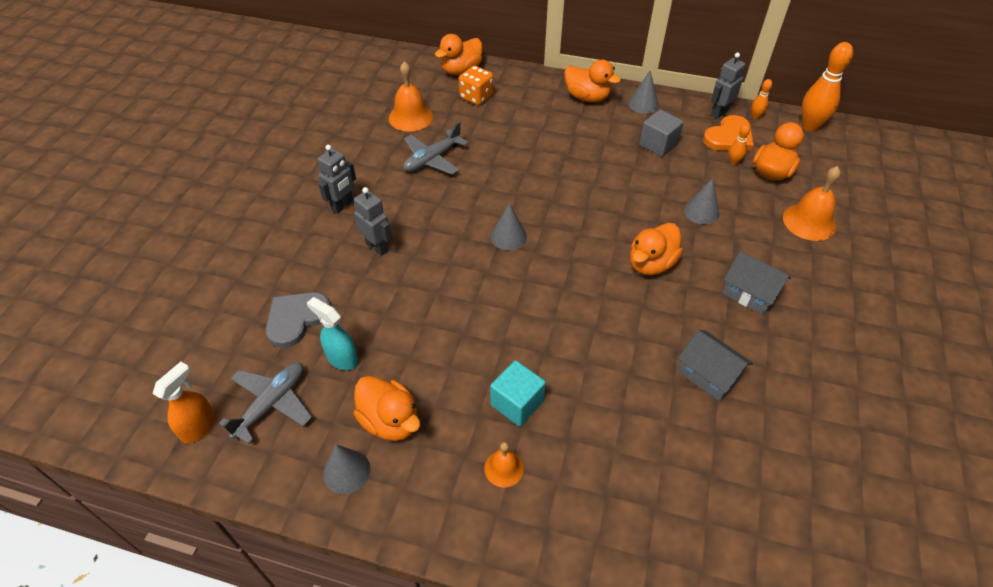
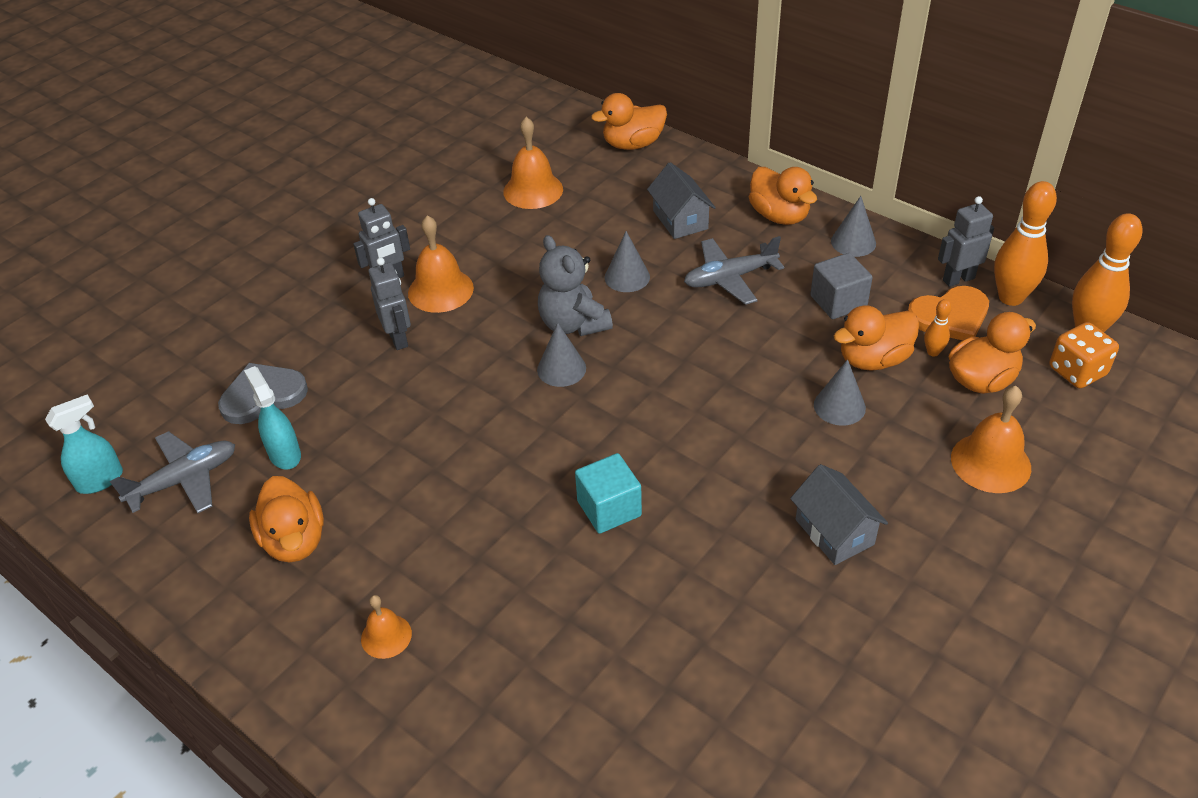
camera: 25 degrees right, 5 degrees down
(199, 427) = (101, 480): orange spray bottle -> turquoise spray bottle
(346, 471) = (217, 578): grey cone -> grey cone (627, 277)
(387, 204) = (440, 290): none -> orange bell
(432, 159) = (527, 249): grey plane -> grey plane (729, 278)
(476, 97) = (631, 183): orange dice -> orange dice (1077, 371)
(497, 203) = (573, 324): none -> grey teddy bear
(517, 403) = (447, 568): turquoise cube -> turquoise cube (609, 508)
(651, 264) = (723, 454): orange duck -> orange duck (873, 359)
(708, 375) = (707, 615): grey house -> grey house (680, 220)
(755, 117) = (1010, 297): orange bowling pin -> orange bowling pin, size x2.10

